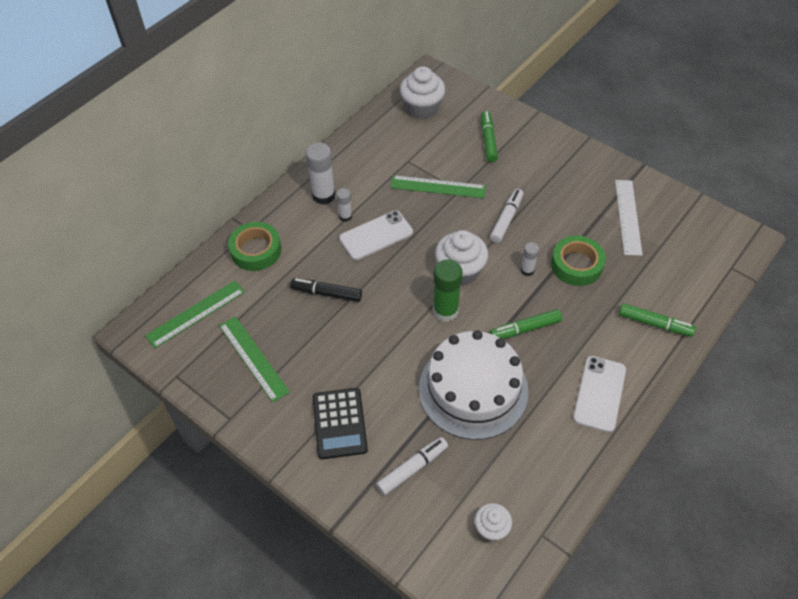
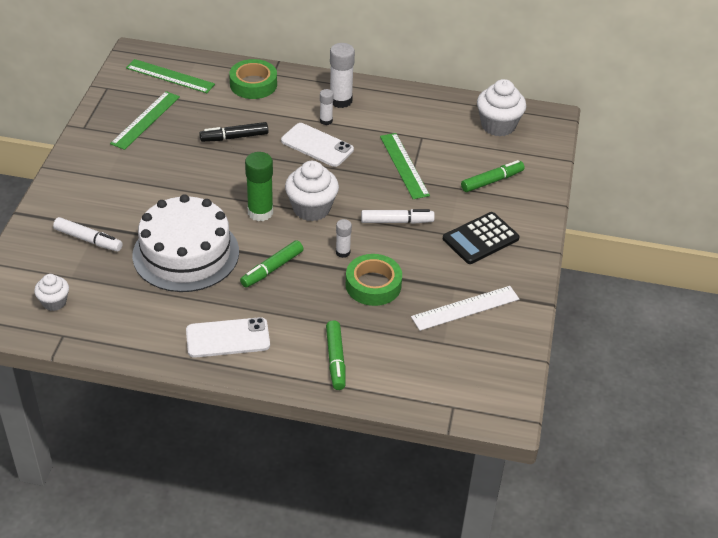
camera: 60 degrees right, 10 degrees down
(326, 293) = (234, 137): black marker -> black marker turned 90 degrees counterclockwise
(339, 423) = (109, 186): black calculator -> black calculator (480, 239)
(525, 329) = (272, 269): green marker -> green marker turned 90 degrees counterclockwise

